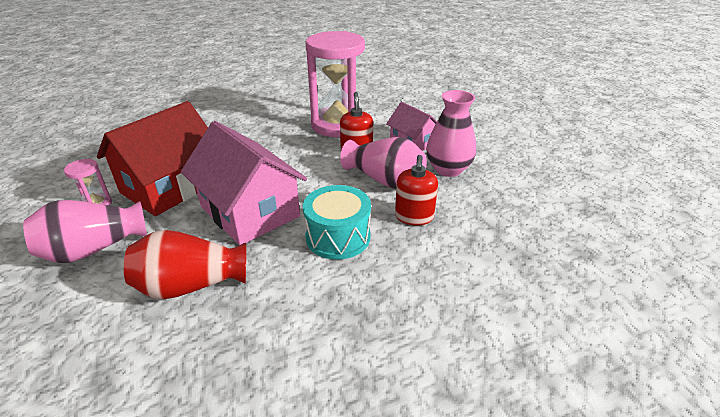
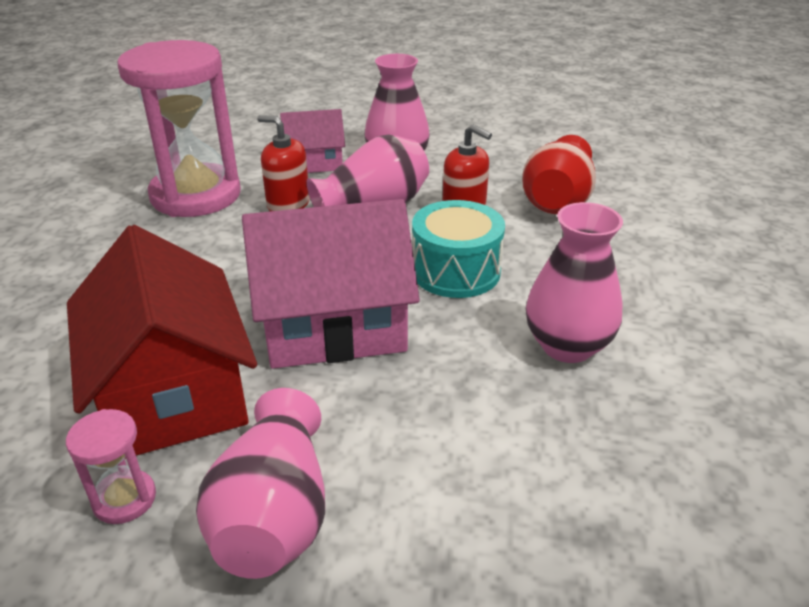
camera: 60 degrees left, 0 degrees up
(191, 285) = (457, 414): red vase -> red vase (557, 200)
(286, 315) = (567, 346): none -> pink vase

